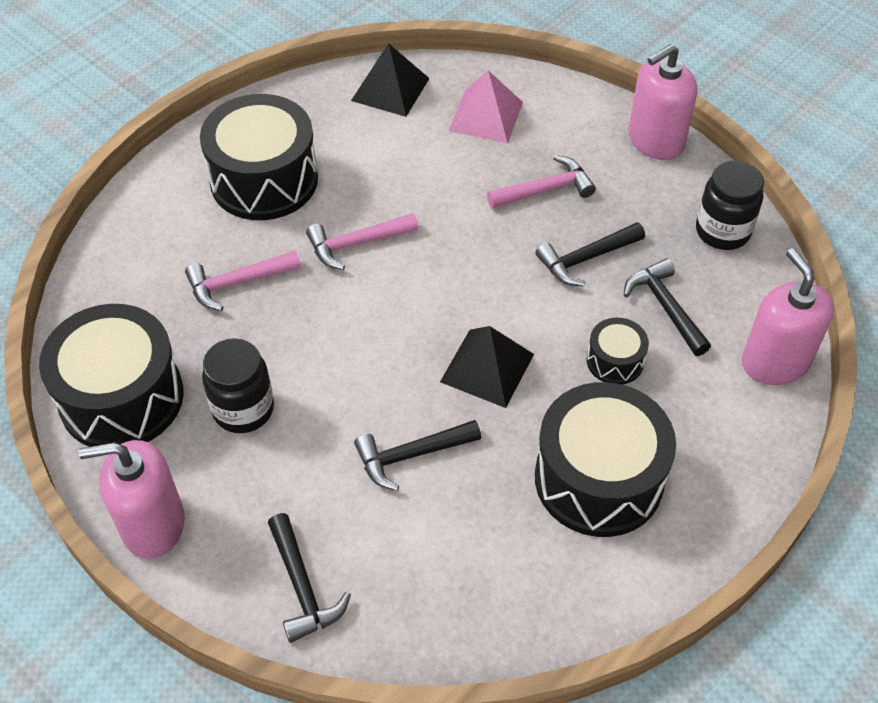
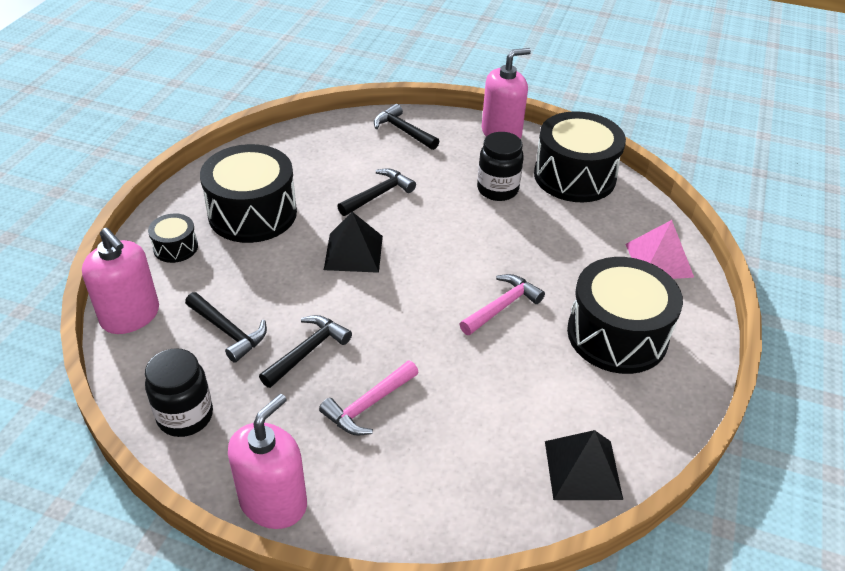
camera: 155 degrees right, 10 degrees down
(237, 283) = (566, 254): pink hammer -> none
(485, 116) = (466, 470): pink pyramid -> pink pyramid (659, 260)
(615, 361) = (260, 282): black drum -> black drum (175, 247)

